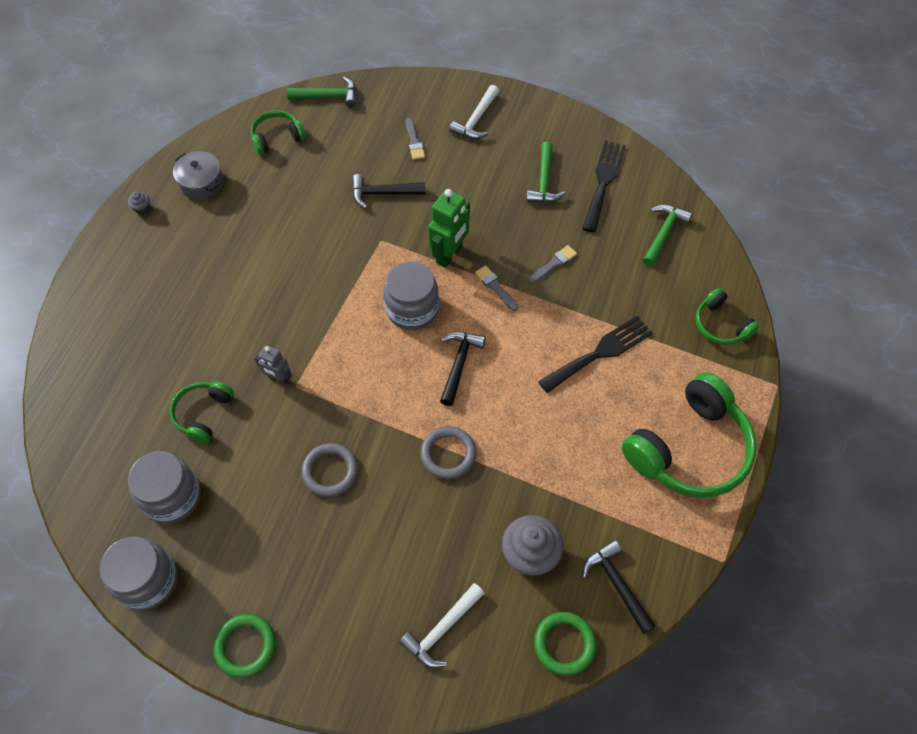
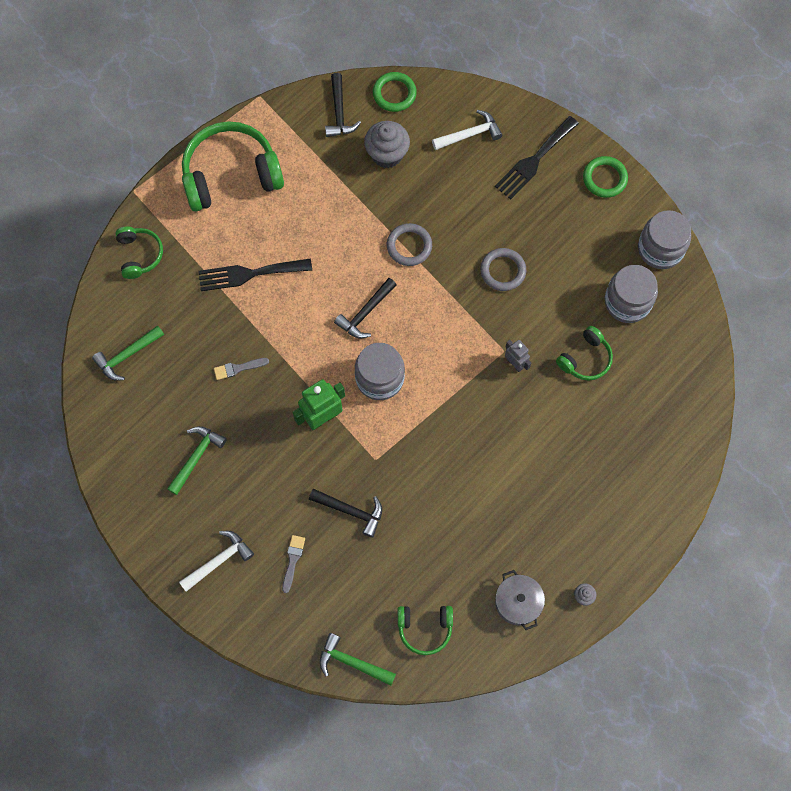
camera: 155 degrees left, 10 degrees up
(495, 287) = (300, 368): grey brush -> none
(603, 182) = (144, 431): black fork -> black fork (535, 159)

